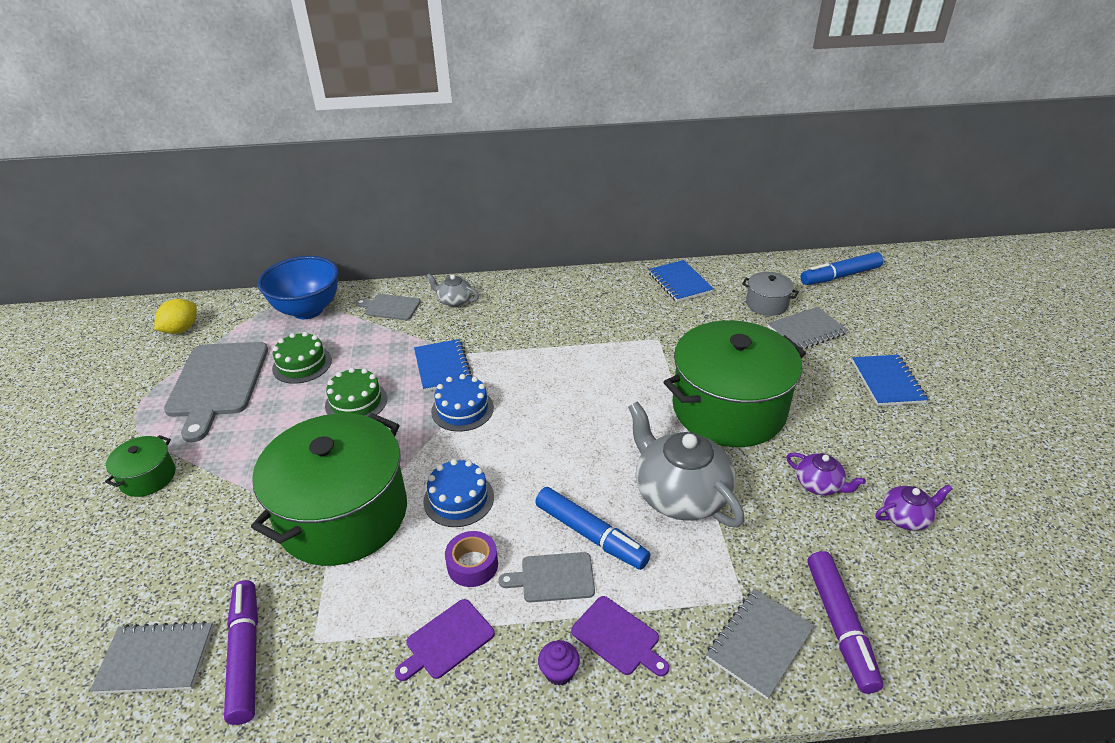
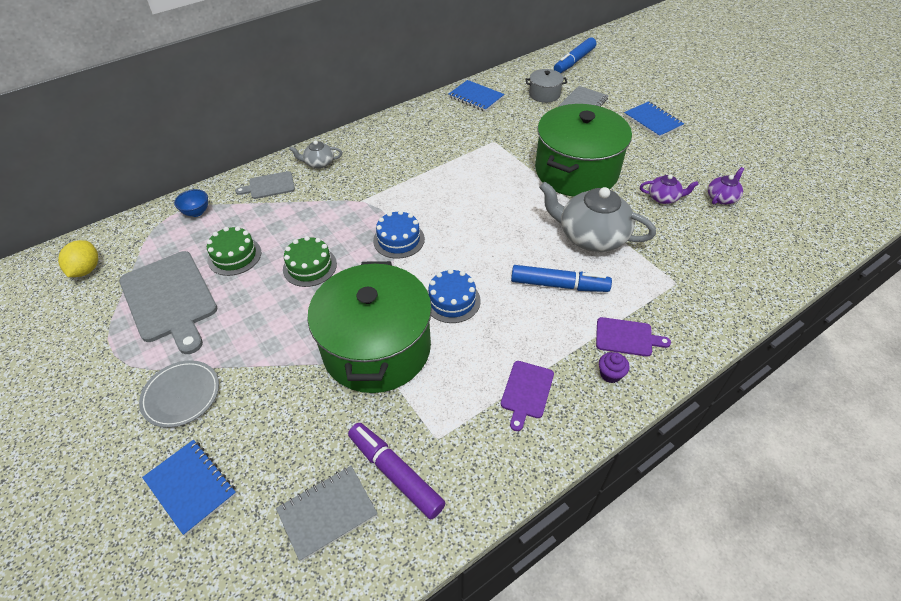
camera: 30 degrees left, 10 degrees up
(148, 477) = (181, 395): green pot -> grey plate
(308, 310) = (196, 212): blue bowl -> blue bowl, size x0.45
(443, 367) = (355, 215): blue notebook -> blue notebook (191, 487)
(472, 565) = (500, 338): purple tape -> none
(553, 577) = (559, 321): grey cutting board -> none
(759, 644) = (704, 303): grey notebook -> none
(840, 625) = (735, 273): purple marker -> none

